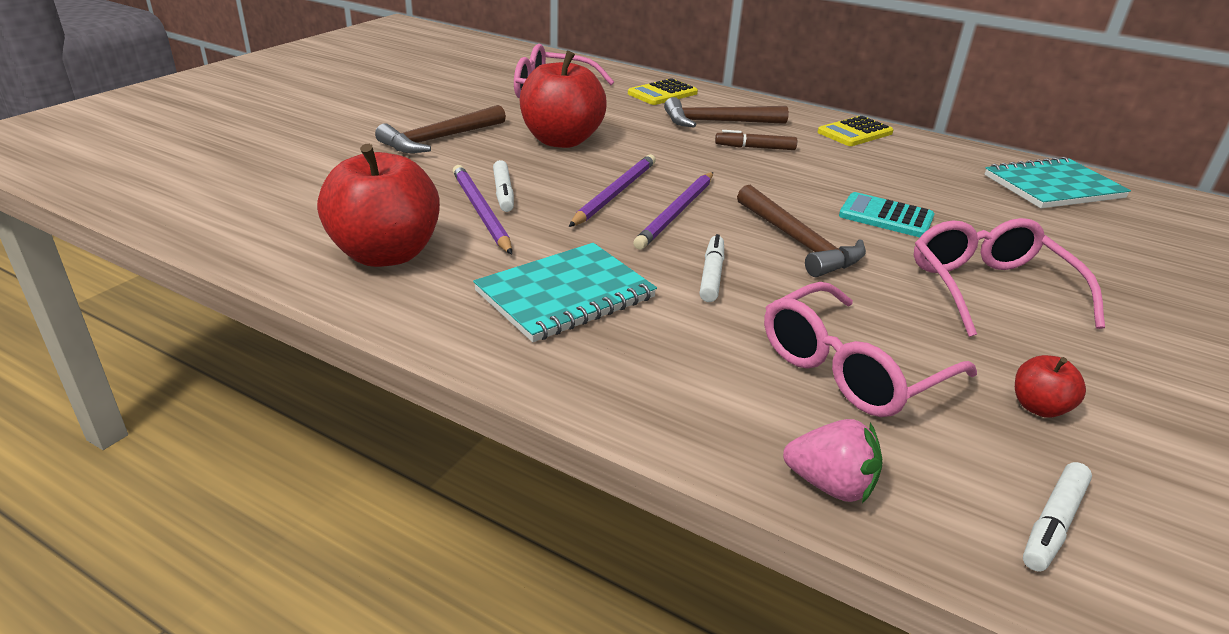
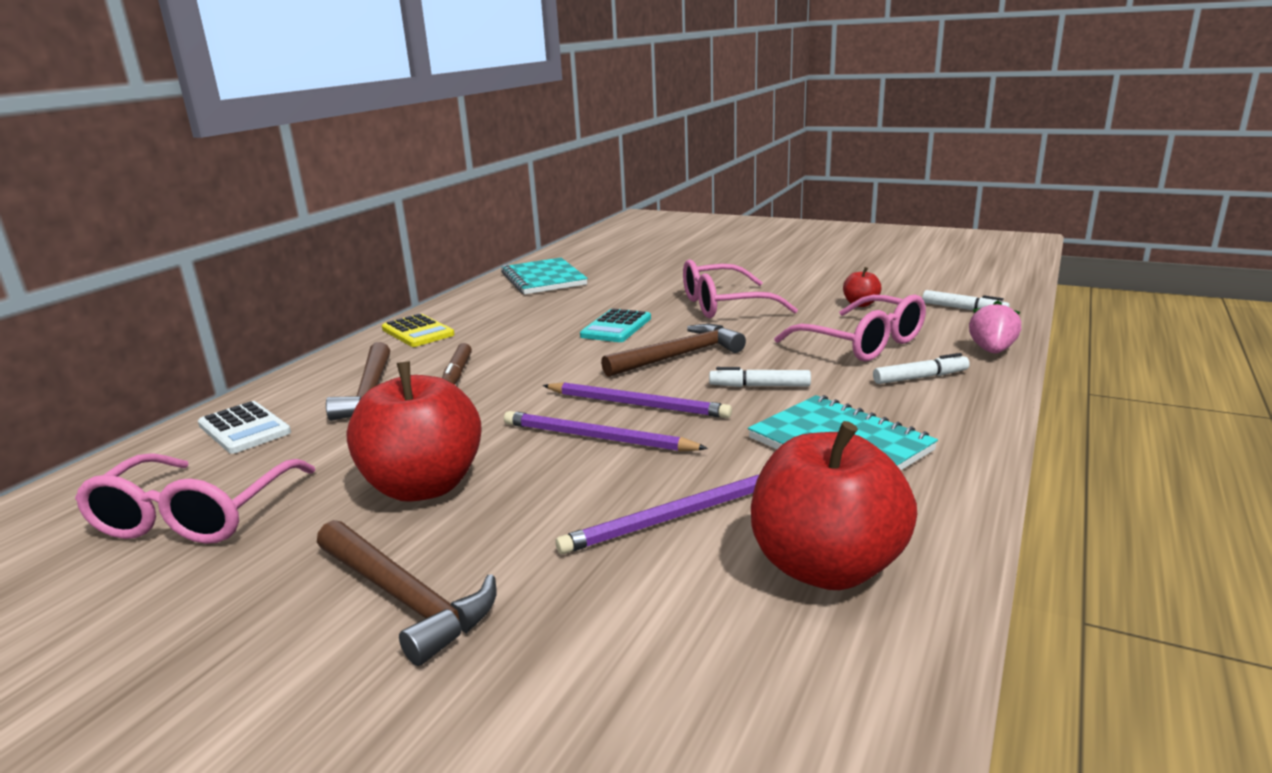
camera: 90 degrees left, 10 degrees down
(503, 193) = (613, 508): white marker -> white marker (920, 377)
(662, 93) = (244, 429): yellow calculator -> white calculator

